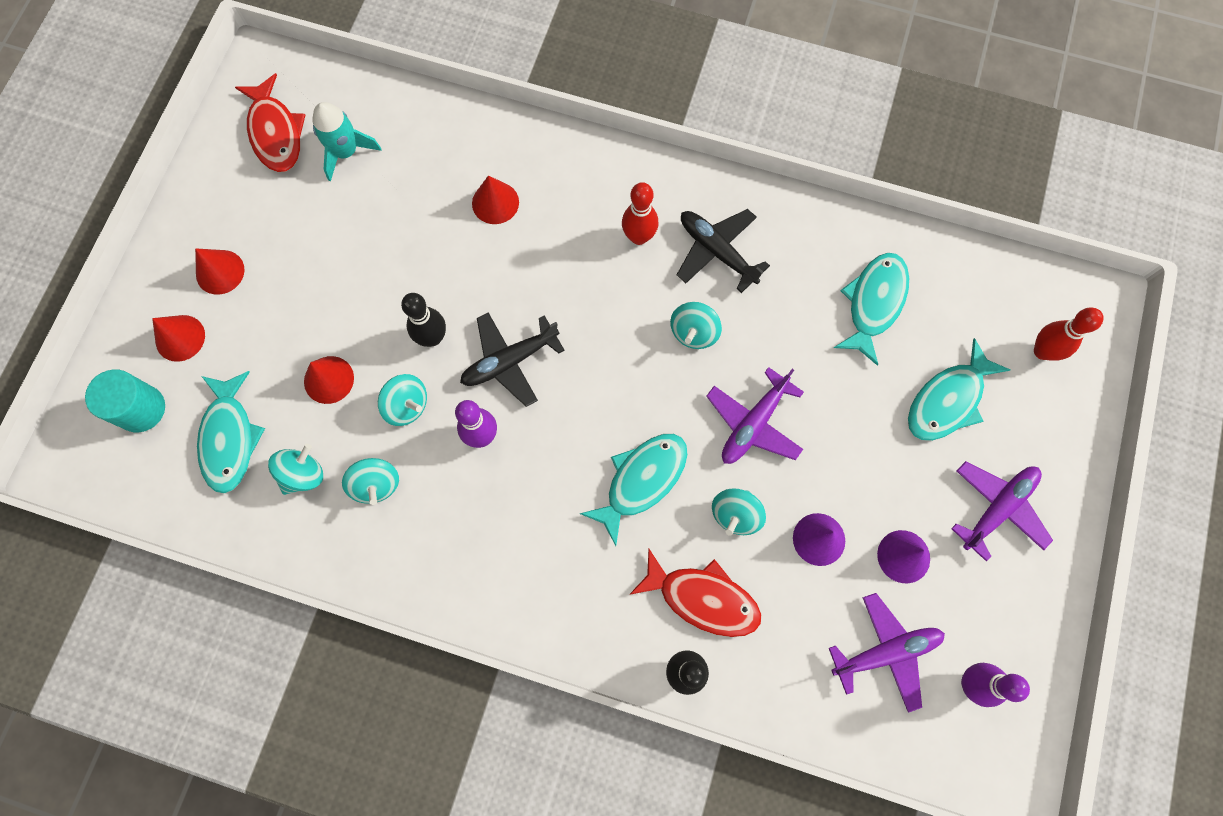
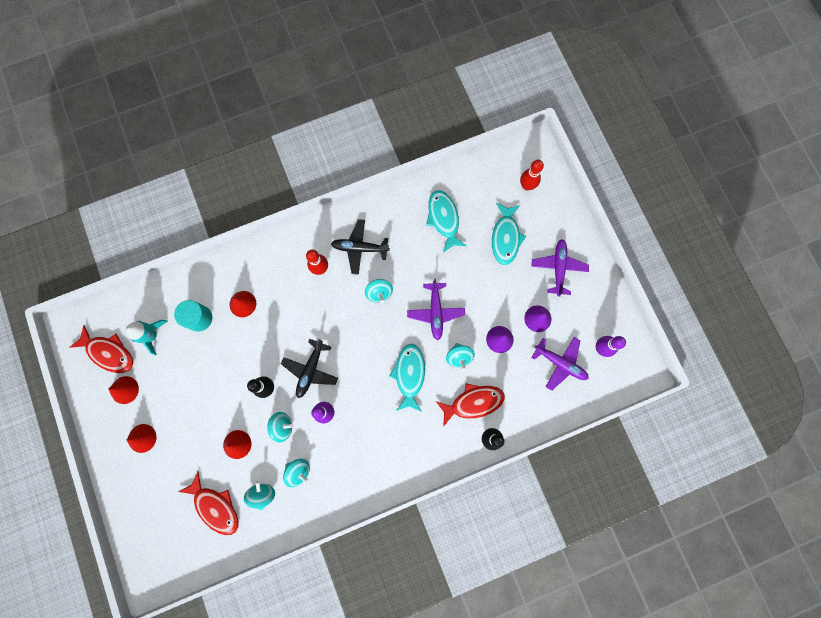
camera: 40 degrees left, 5 degrees up
(141, 409) = (162, 528): turquoise cylinder -> turquoise cylinder (199, 318)
(180, 338) = (151, 482): red cone -> red cone (124, 390)
(230, 438) = (215, 506): turquoise fish -> red fish
(885, 652) = (560, 363): purple plane -> purple plane turned 90 degrees clockwise

